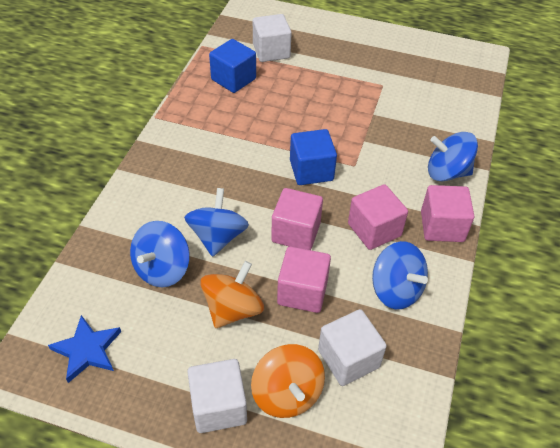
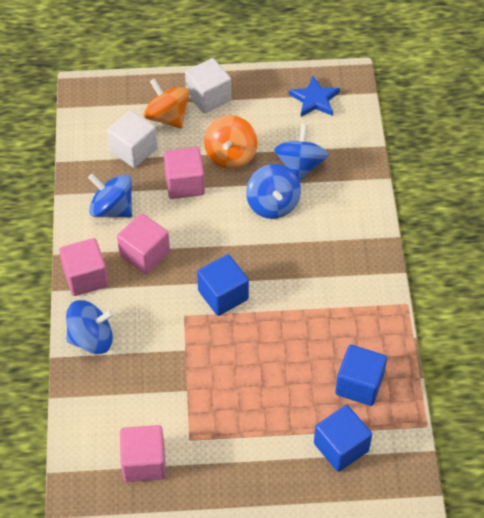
camera: 160 degrees right, 5 degrees up
(271, 51) = (341, 447): white cube -> blue cube
(296, 232) = (210, 229): pink cube -> pink cube (144, 462)

